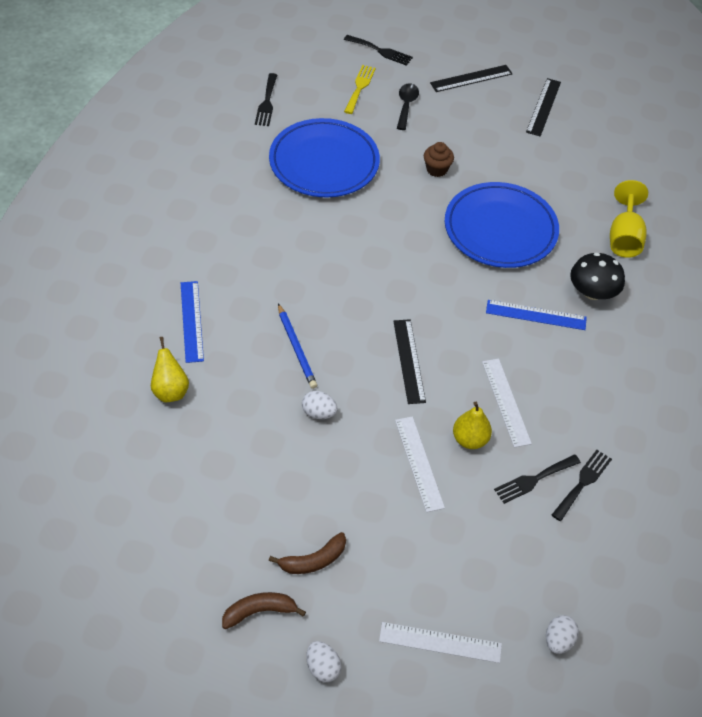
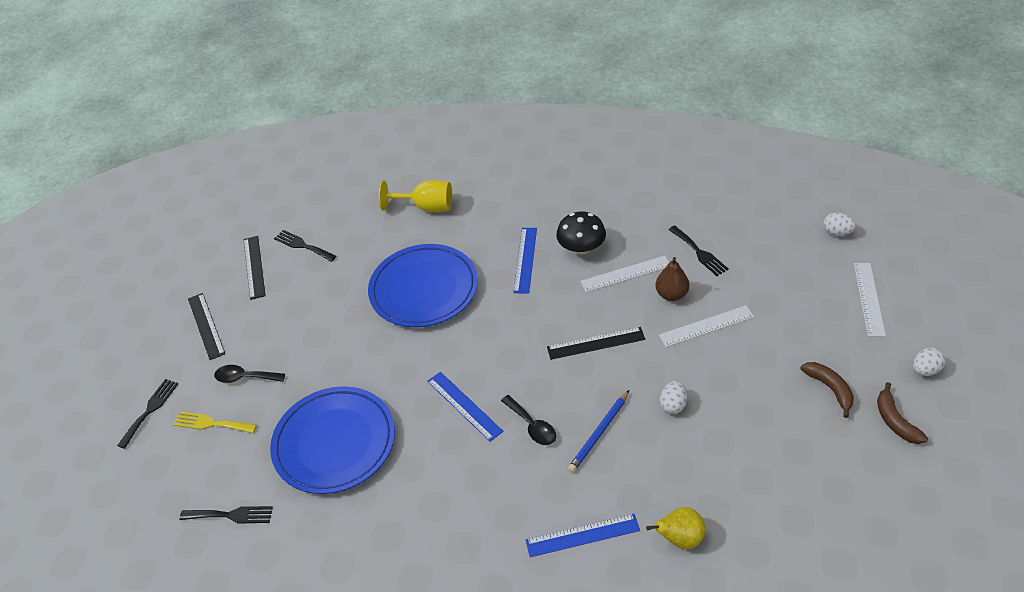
camera: 85 degrees left, 5 degrees down
(296, 348) = (599, 433): blue pencil -> blue pencil turned 150 degrees clockwise
(315, 298) = (532, 426): none -> black spoon
(348, 251) = (464, 405): none -> blue ruler
(436, 169) = (344, 343): brown cupcake -> none
(470, 439) = (671, 294): yellow pear -> brown pear
(543, 107) = (254, 267): black ruler -> black ruler turned 60 degrees clockwise
(583, 482) = (692, 224): black fork -> black fork (303, 245)
(592, 292) = (493, 225): black mushroom -> black mushroom (581, 248)

